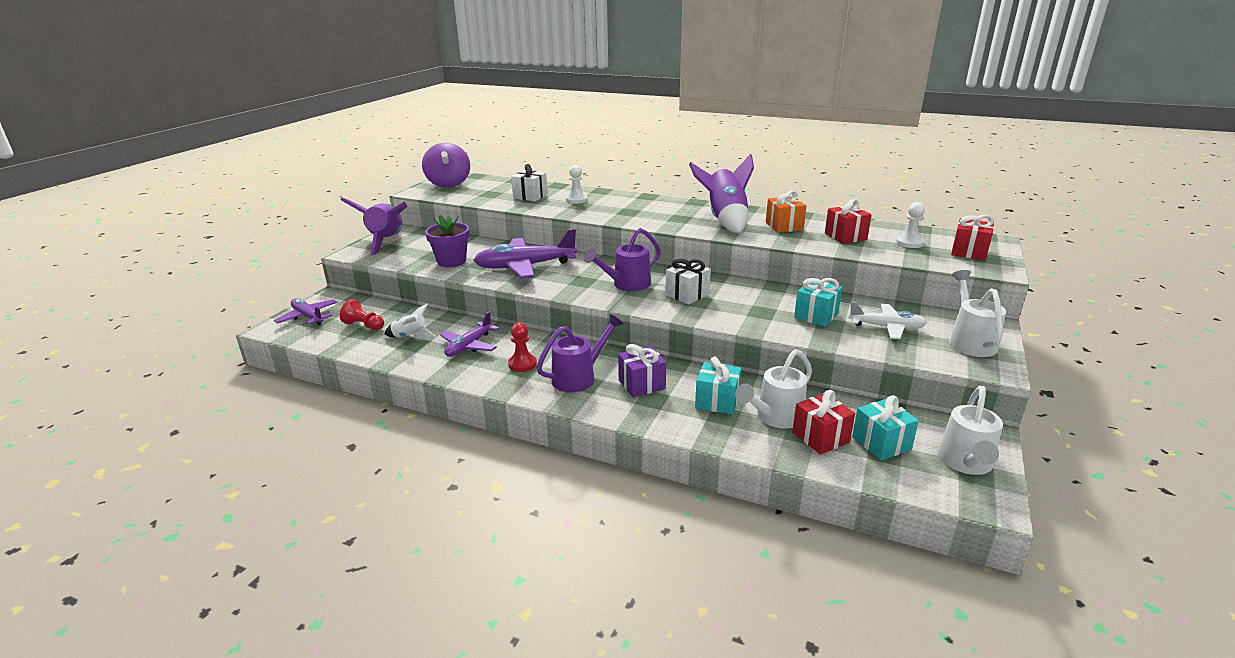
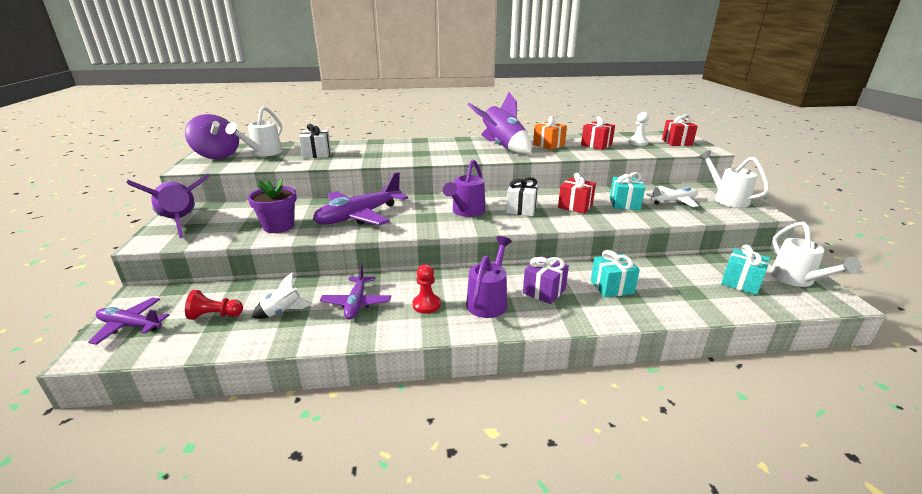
camera: 30 degrees left, 0 degrees up
(576, 200) = (364, 151): white pawn -> none
(775, 417) = (662, 286): white watering can -> white watering can (263, 153)
(820, 437) = (705, 291): red gift -> red gift (575, 206)

